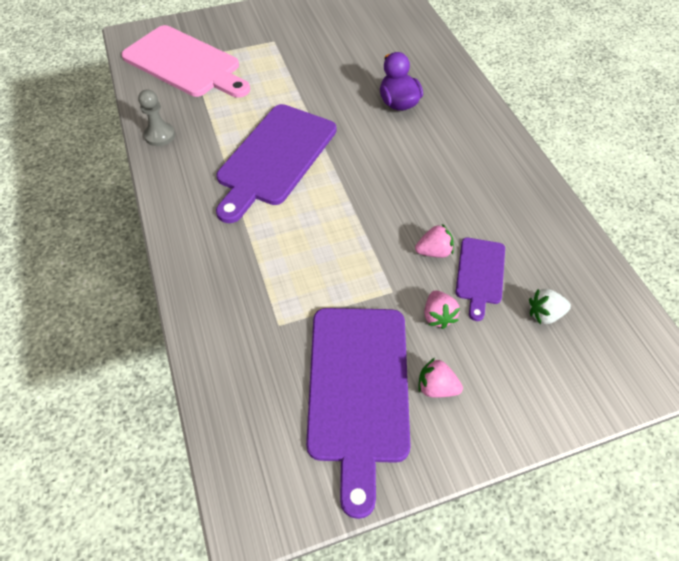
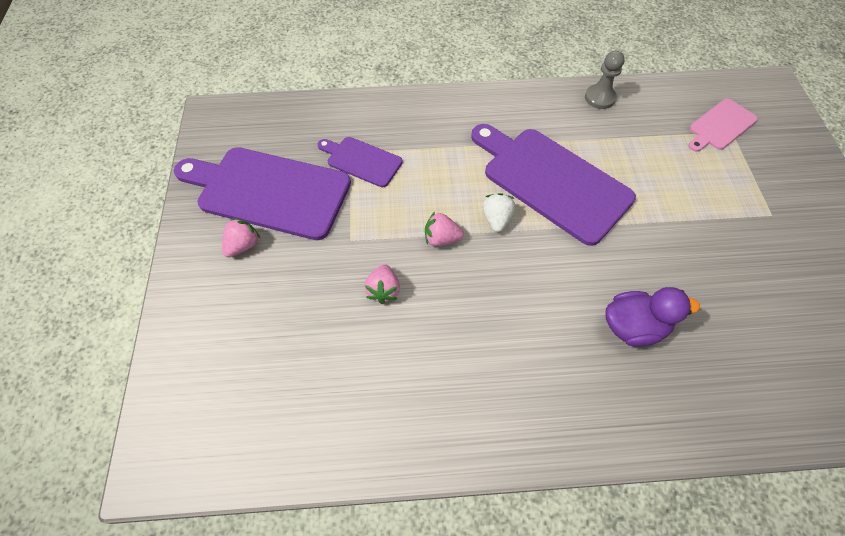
camera: 105 degrees right, 5 degrees up
(185, 63) = (720, 126): pink cutting board -> pink cutting board, size x0.52
(438, 316) = (309, 269): pink strawberry -> pink strawberry (441, 239)
(480, 274) = (341, 324): purple cutting board -> purple cutting board (361, 160)
(544, 314) = (269, 368): white strawberry -> white strawberry (496, 219)

